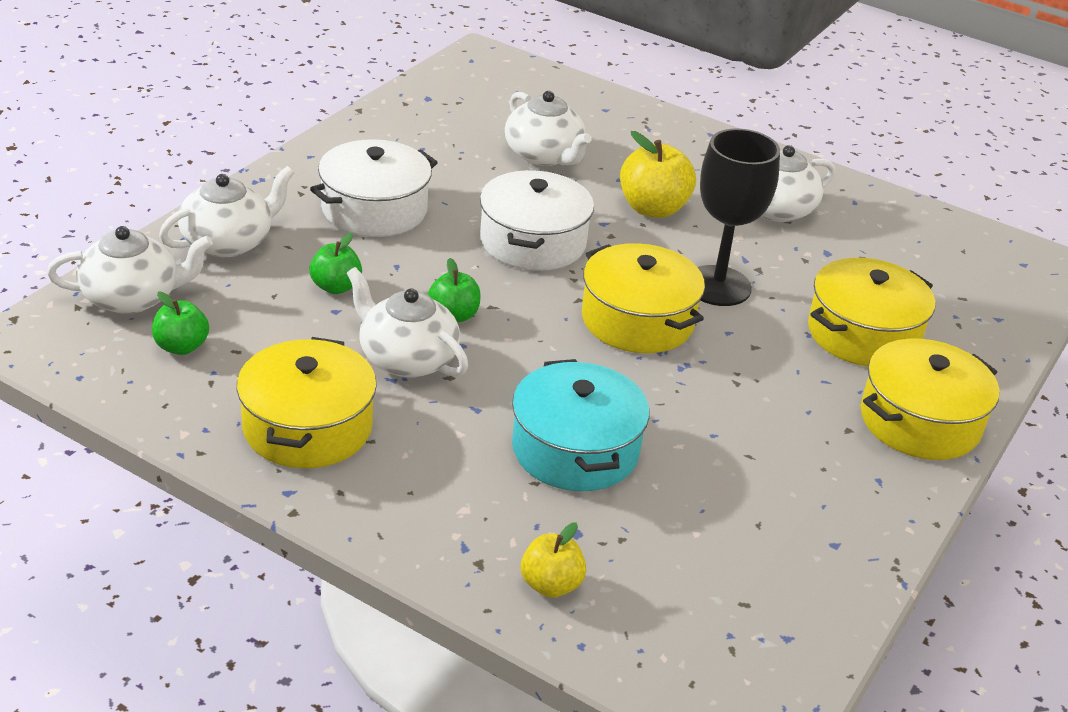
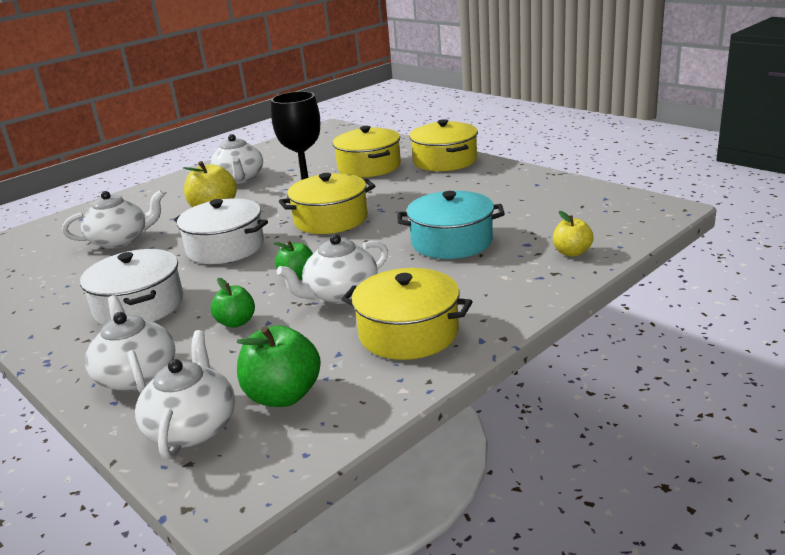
camera: 70 degrees left, 10 degrees down
(181, 347) = (283, 395): green apple -> green apple, size x1.62

